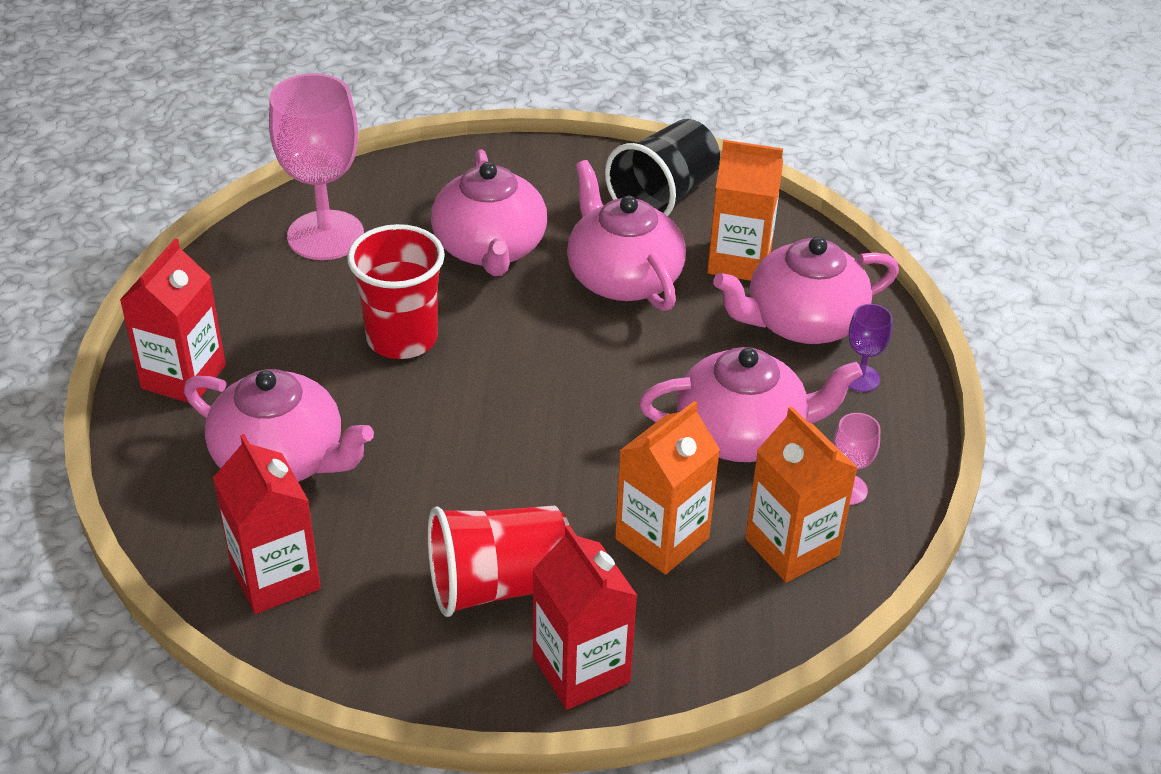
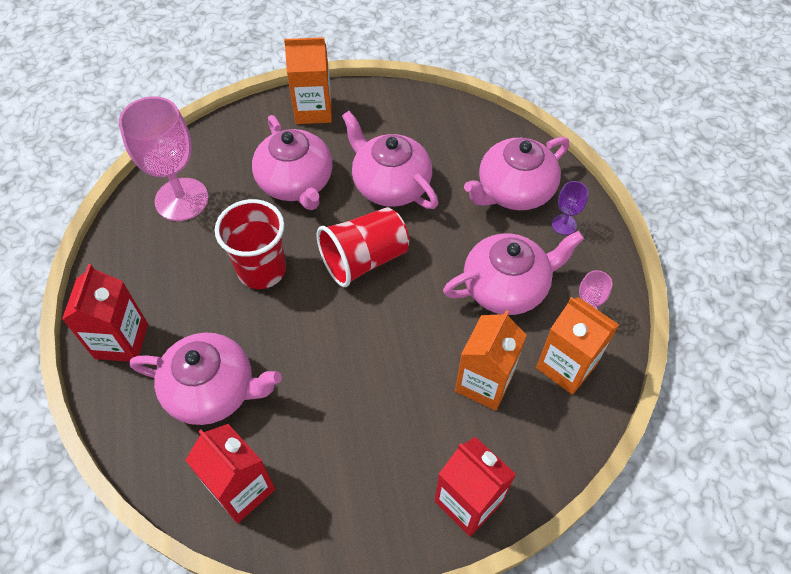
camera: 15 degrees left, 15 degrees up
(498, 585) = (392, 450): red cup -> red cup (364, 259)
(663, 196) = (394, 115): black cup -> none
(739, 261) = (459, 153): orange carton -> orange carton (313, 110)

